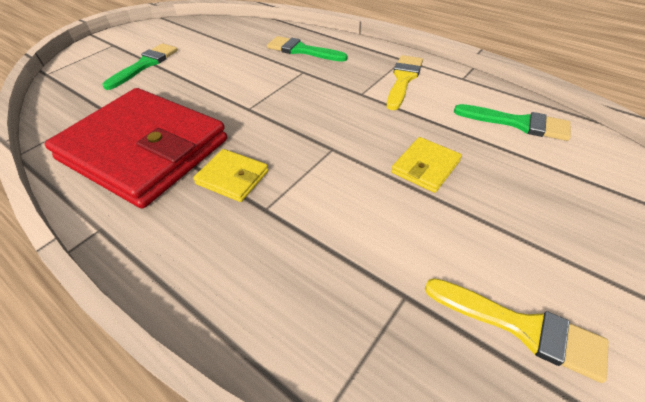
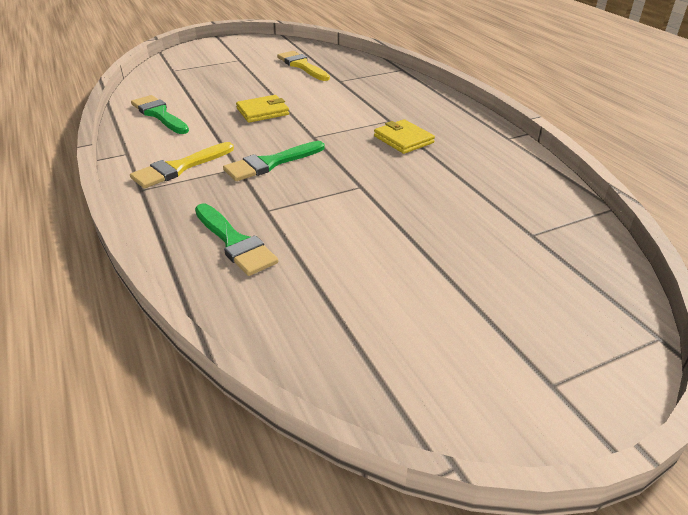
camera: 155 degrees left, 10 degrees down
(144, 150) = (477, 177): red wallet -> none
(145, 64) = (479, 297): green brush -> green brush (270, 163)

